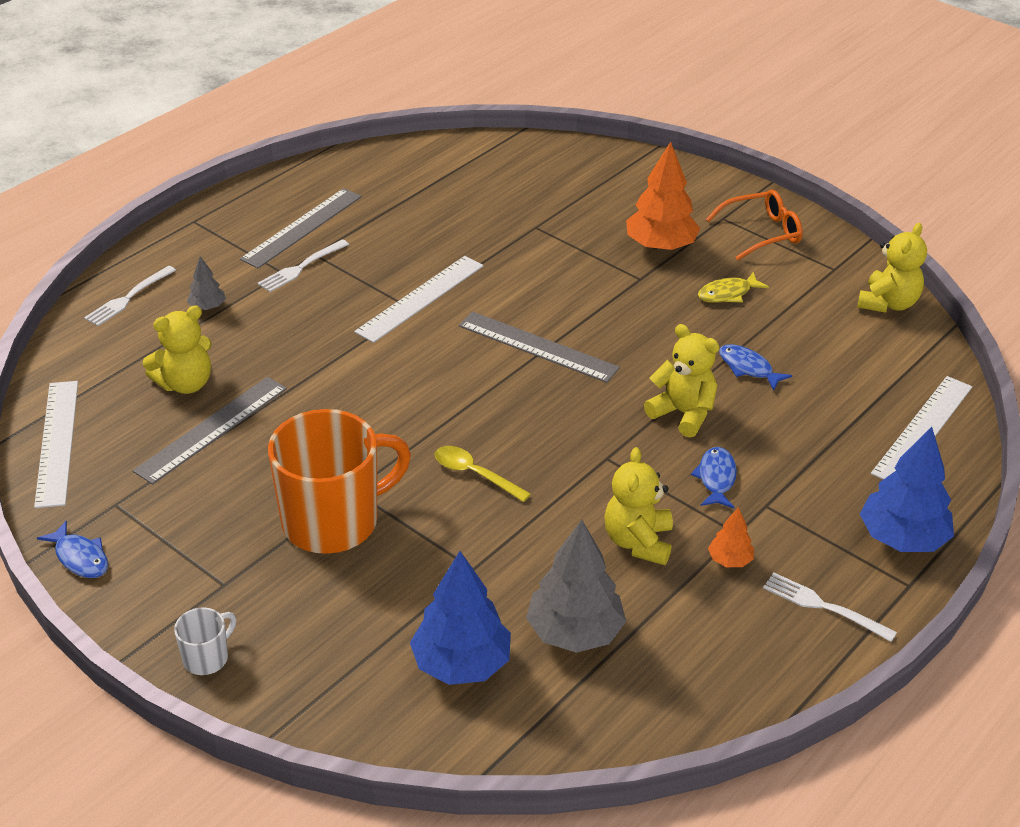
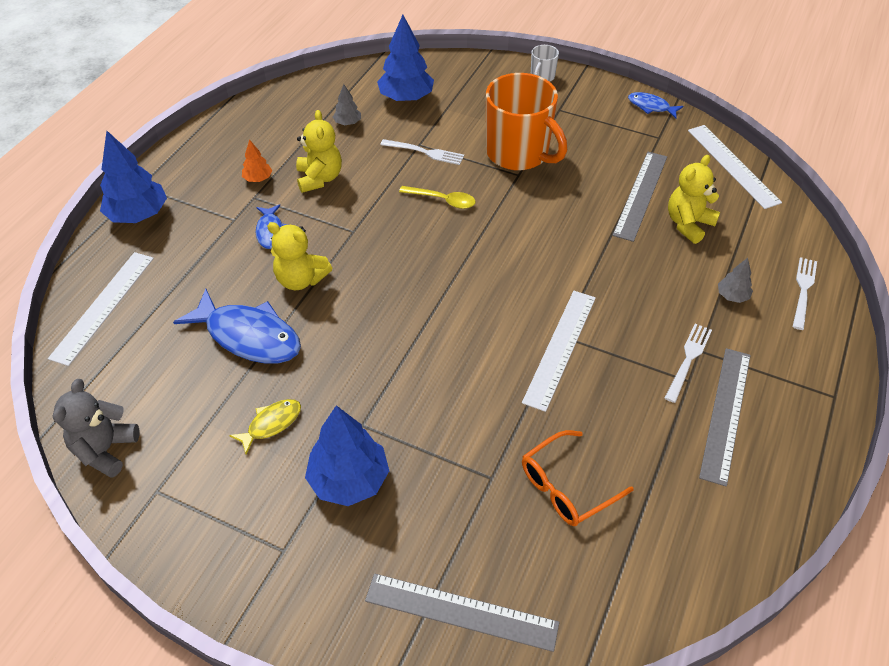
camera: 165 degrees right, 10 degrees up
(333, 521) = (519, 153): orange mug -> orange mug turned 90 degrees counterclockwise
(537, 347) = (435, 318): grey ruler -> grey ruler (461, 612)
(574, 632) = (347, 123): grey tree -> grey tree, size x0.49
(660, 246) = (349, 480): orange tree -> blue tree
(748, 368) = (248, 336): blue fish -> blue fish, size x1.93
(762, 233) = (236, 533): orange glasses -> orange glasses (566, 487)
(824, 606) = (197, 163): white fork -> white fork (425, 152)
(888, 303) = (105, 450): yellow teddy bear -> grey teddy bear

